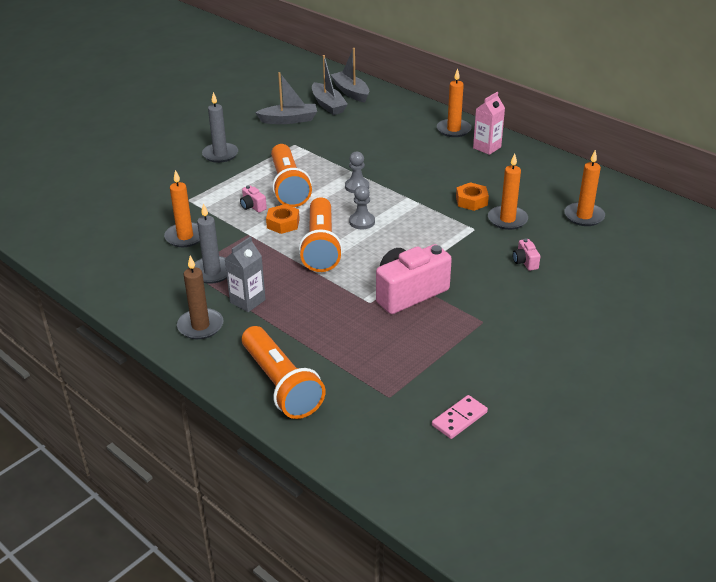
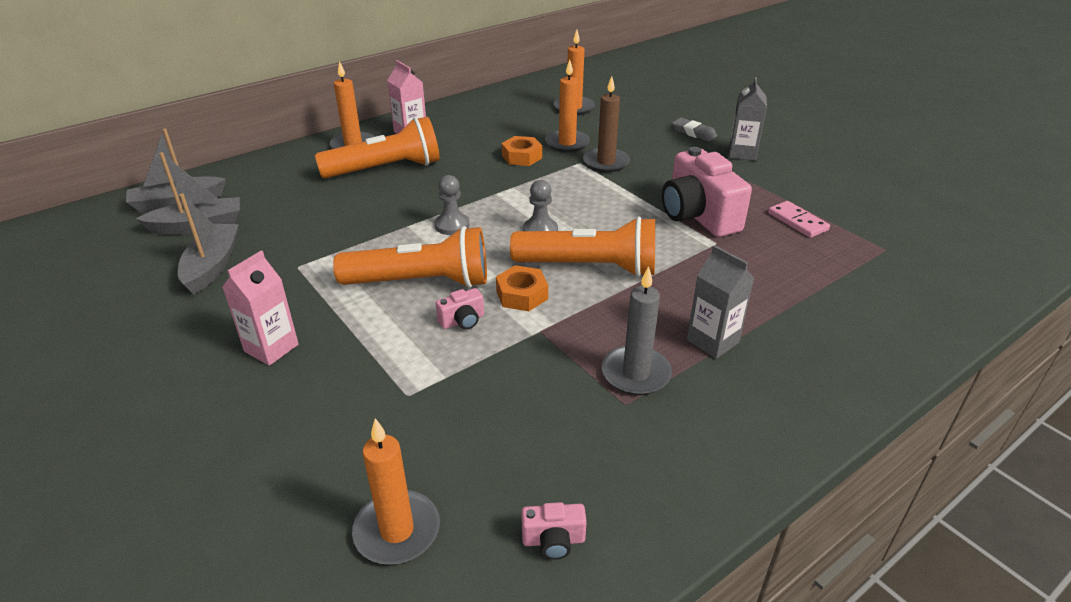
camera: 80 degrees left, 0 degrees up
(185, 237) = (527, 402): orange candle -> orange candle (397, 530)
(200, 326) = (774, 392): brown candle -> brown candle (606, 162)
(220, 154) = (271, 348): grey candle -> pink carton
(280, 384) = (887, 324): orange flashlight -> orange flashlight (385, 169)
(459, 419) = (906, 214): pink domino -> pink domino (797, 221)
(525, 262) = (648, 146): pink camera -> pink camera (553, 540)
(539, 318) = (742, 153): none -> grey carton
(570, 288) = (694, 133): none -> grey eraser

